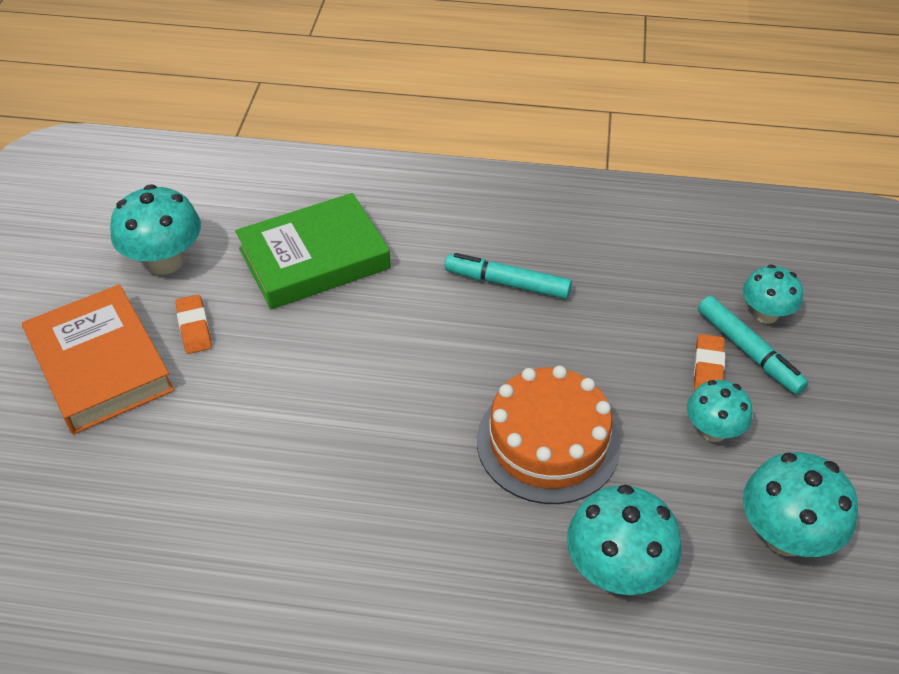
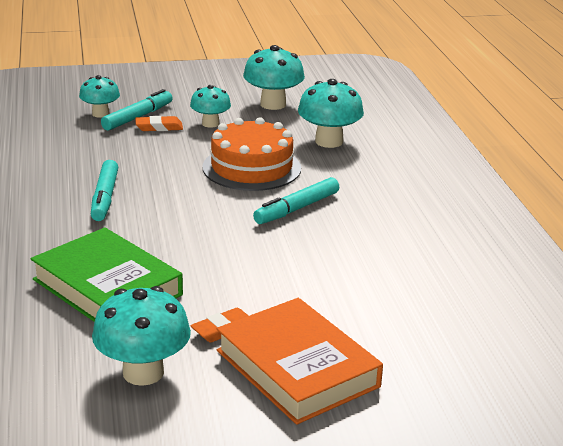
camera: 110 degrees left, 20 degrees down
(100, 365) = (297, 368): orange book -> orange book turned 75 degrees counterclockwise
(411, 459) = (297, 209): none -> turquoise marker

